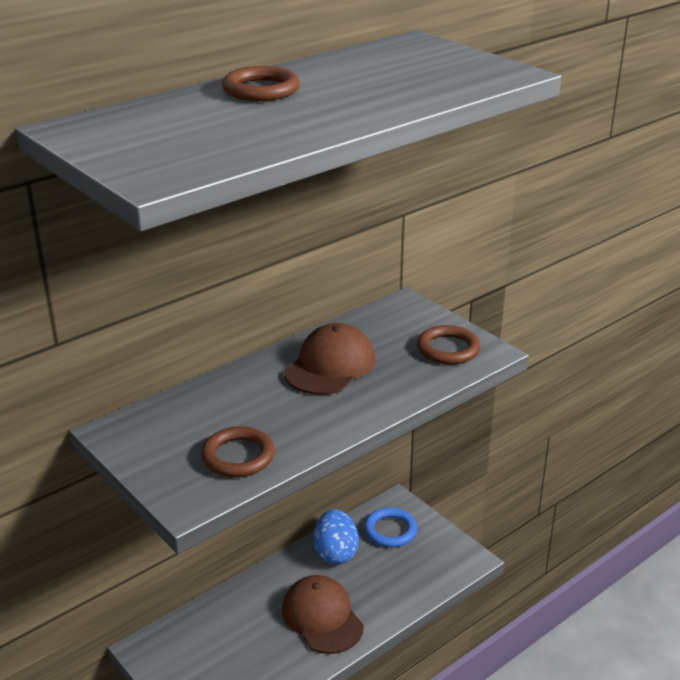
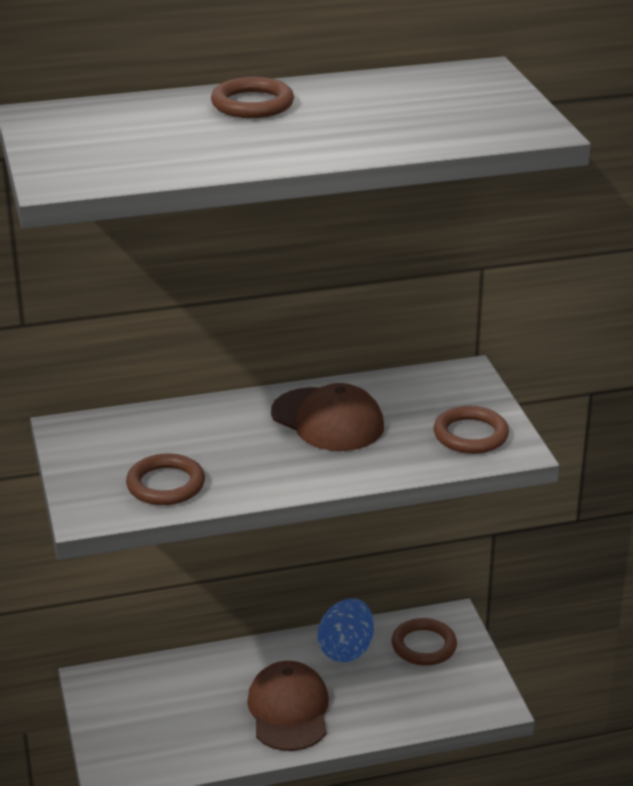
camera: 25 degrees right, 0 degrees up
(330, 366) = (327, 420): brown cap -> brown cap turned 75 degrees clockwise
(390, 530) = (424, 646): blue ring -> brown ring

